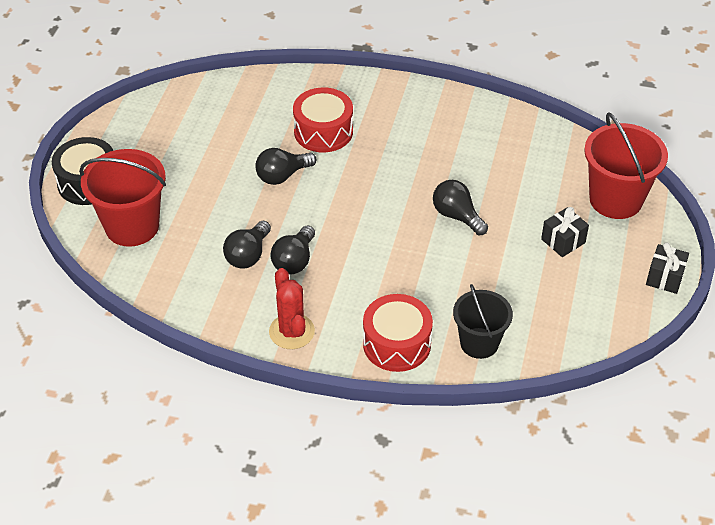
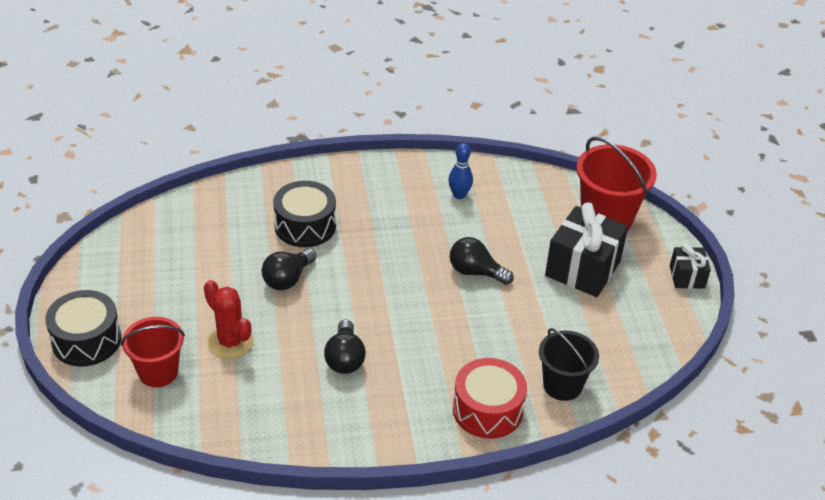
camera: 25 degrees left, 5 degrees down
(132, 226) = (158, 372): red bucket -> red bucket, size x0.66
(248, 255) = (295, 366): black light bulb -> none
(291, 331) = (380, 429): red cactus -> red cactus (230, 342)
(323, 131) = (305, 226): red drum -> black drum
(482, 139) = (459, 195): none -> blue bowling pin
(563, 241) = (582, 269): black gift -> black gift, size x1.88

